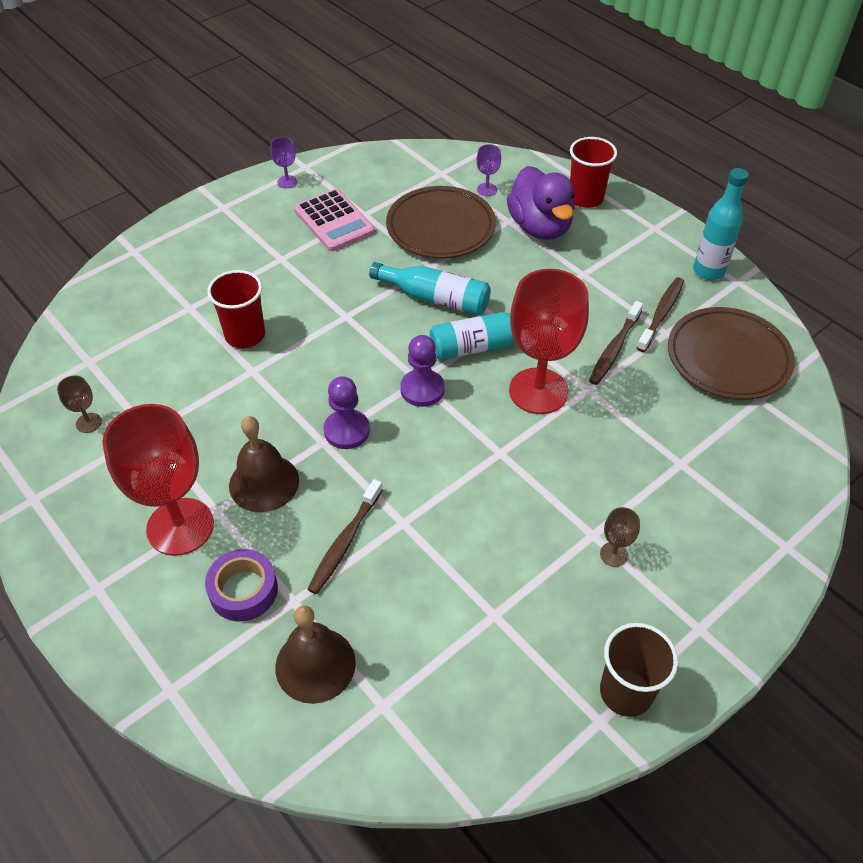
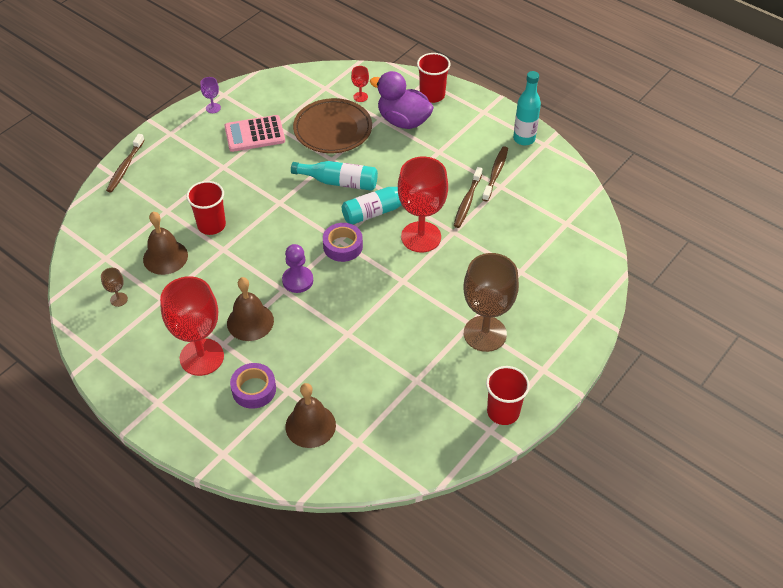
camera: 10 degrees left, 0 degrees up
(170, 371) = (165, 257): none -> brown bell
(334, 221) = (254, 134): pink calculator -> pink calculator turned 120 degrees clockwise
(345, 542) = (312, 351): brown toothbrush -> brown toothbrush (125, 167)
(422, 389) = (343, 246): purple pawn -> purple tape
(487, 189) = (360, 97): purple goblet -> red goblet
(540, 227) = (403, 121): purple duck -> purple duck turned 150 degrees clockwise
(613, 554) = (485, 333): brown goblet -> brown goblet, size x2.43
(626, 692) = (503, 412): brown cup -> red cup
(728, 358) = (543, 198): brown plate -> none

